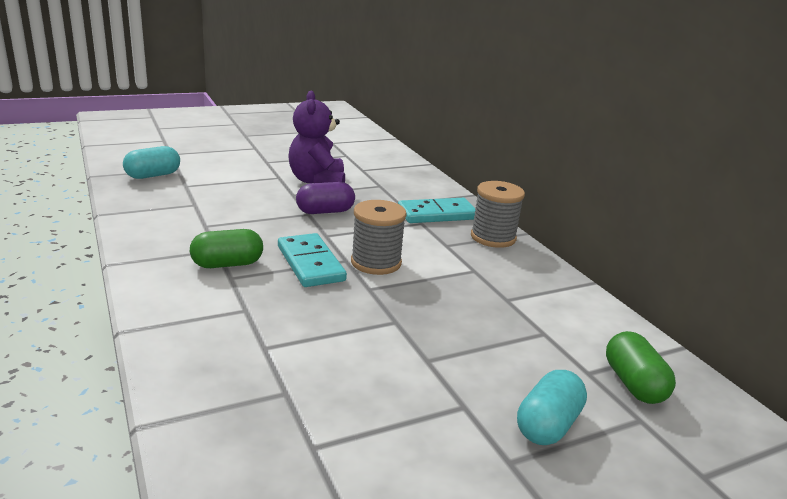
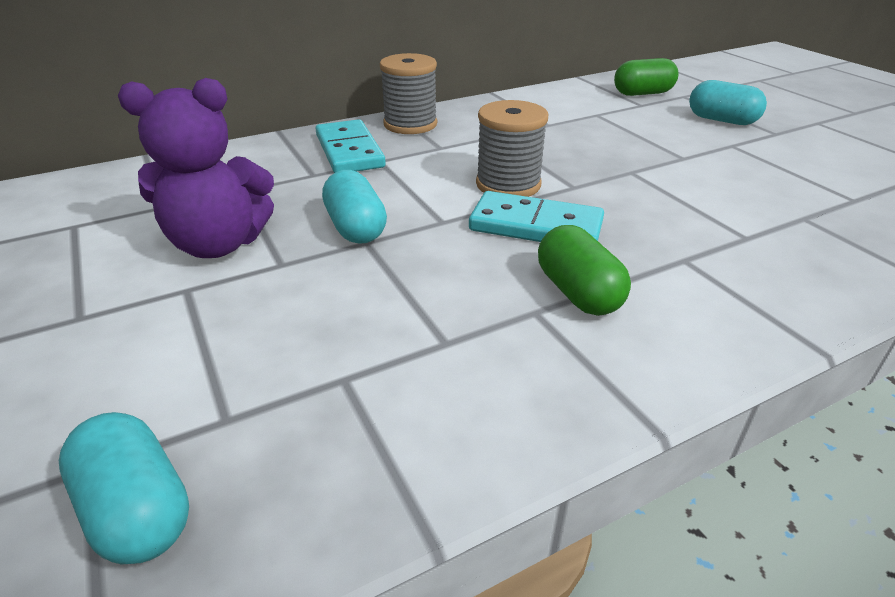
camera: 90 degrees left, 10 degrees up
(310, 263) = (535, 226): turquoise domino -> turquoise domino turned 45 degrees clockwise
(325, 211) = (355, 228): purple capsule -> turquoise capsule

